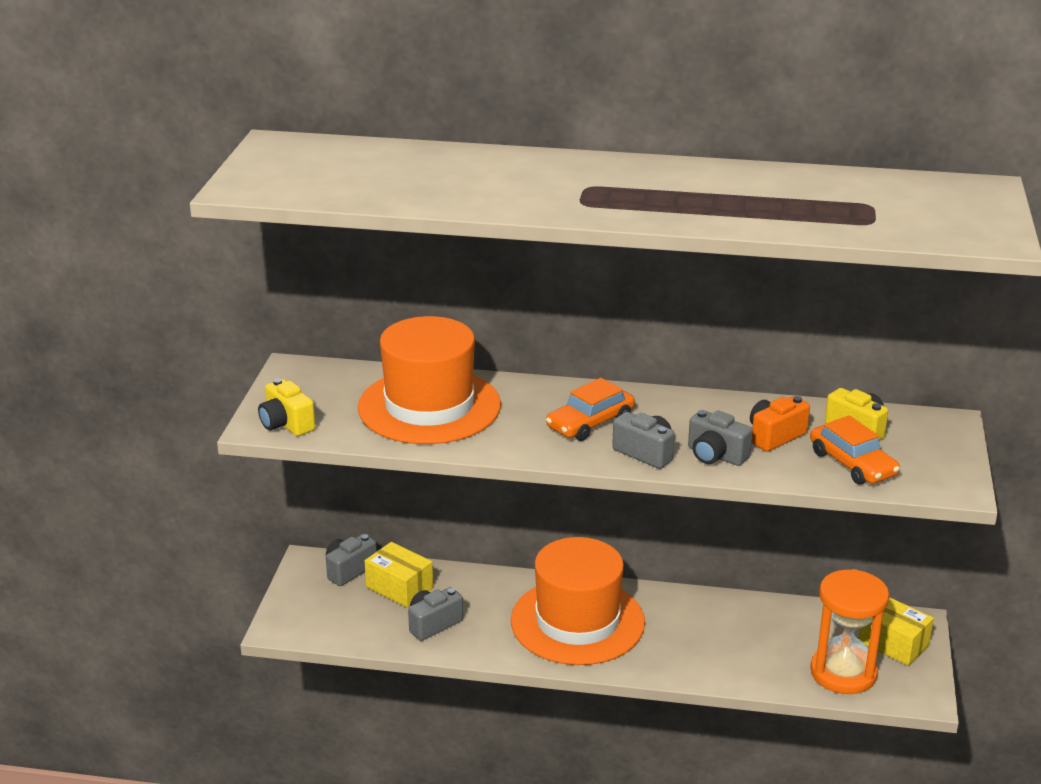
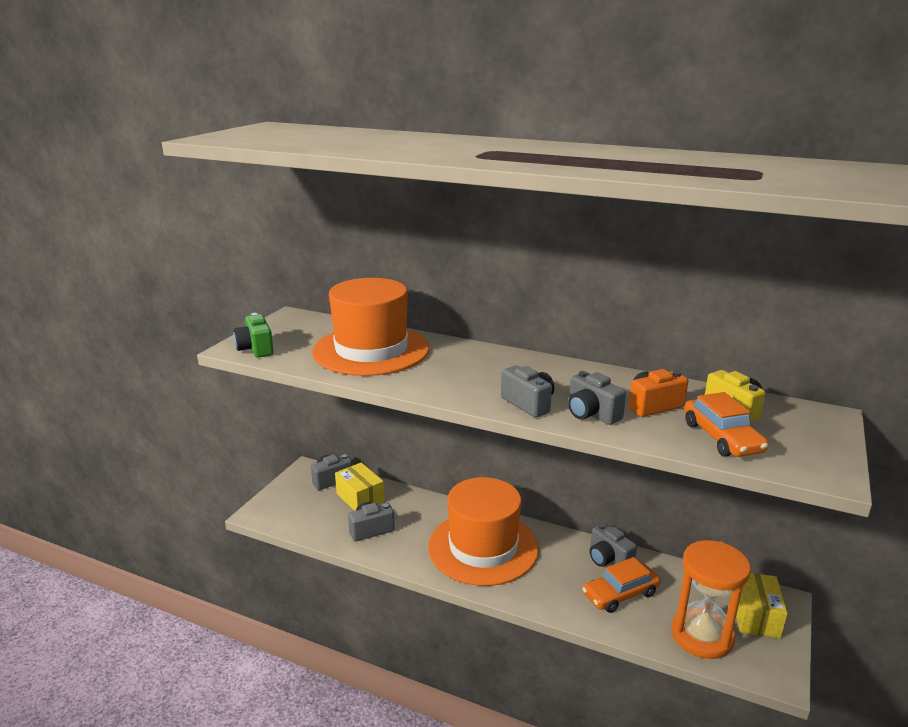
camera: 15 degrees right, 5 degrees down
(286, 424) = (256, 349): yellow camera -> green camera
(590, 422) = (493, 376): orange car -> orange car (620, 594)
(724, 610) = (608, 559): none -> grey camera
(893, 643) = (755, 616): yellow box -> yellow box turned 45 degrees clockwise

